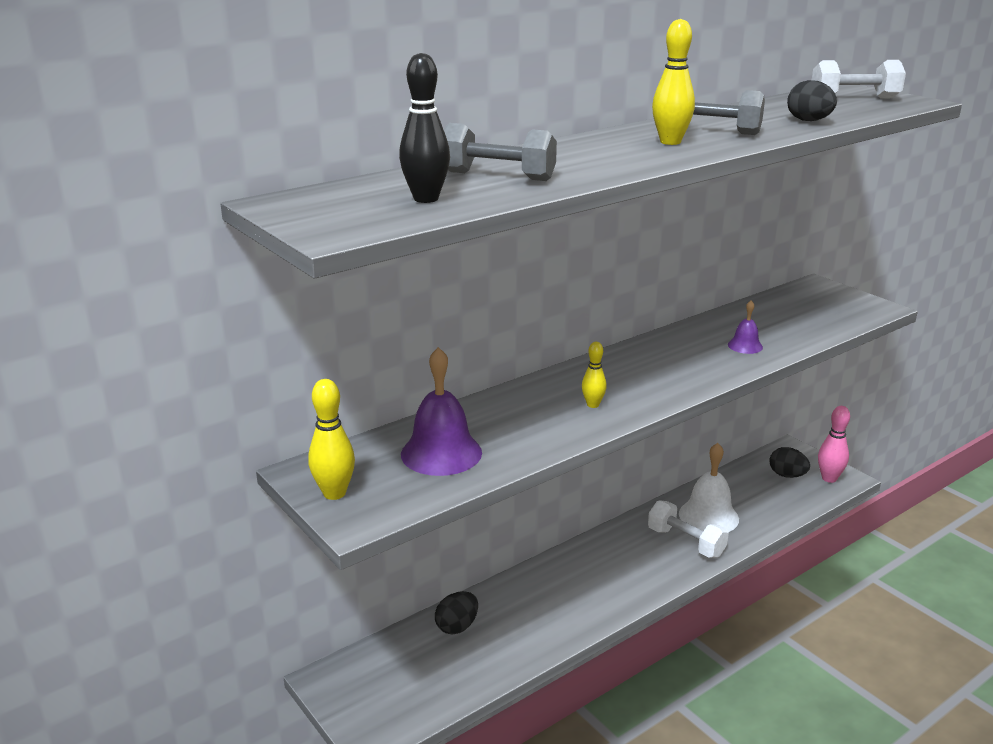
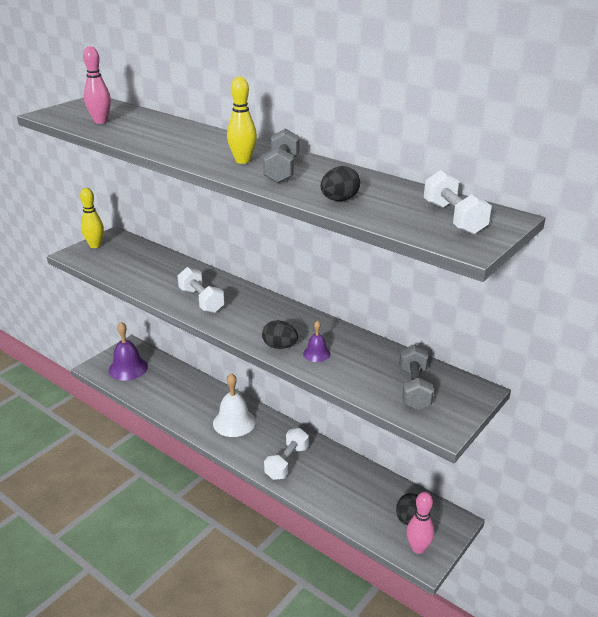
camera: 75 degrees right, 5 degrees up
(426, 199) = (100, 121): black bowling pin -> pink bowling pin
(441, 453) = (135, 264): purple bell -> purple bell (128, 368)
(457, 626) = (176, 378): black egg -> black egg (280, 346)
(497, 176) = (145, 129): grey dumbbell -> grey dumbbell (414, 388)
(593, 405) = (201, 300): yellow bowling pin -> white dumbbell
(708, 516) = (325, 472): white bell -> white bell (234, 422)

